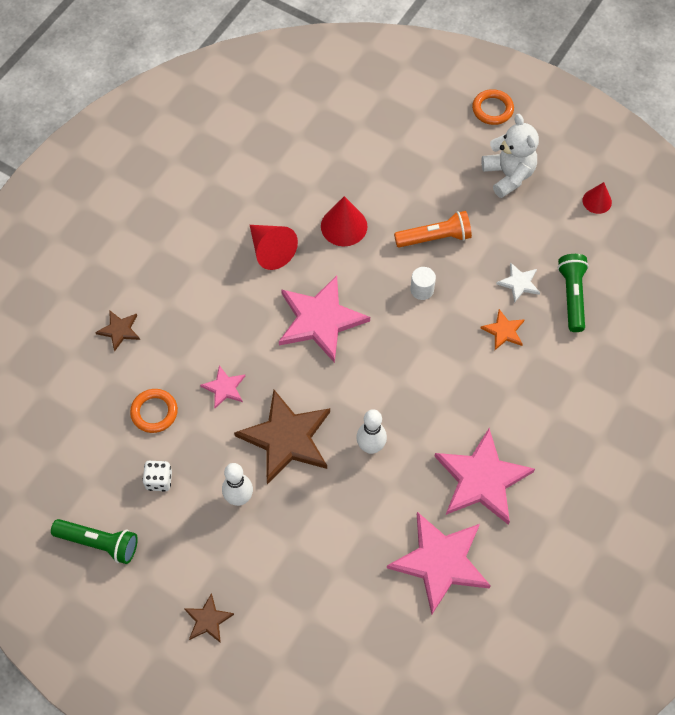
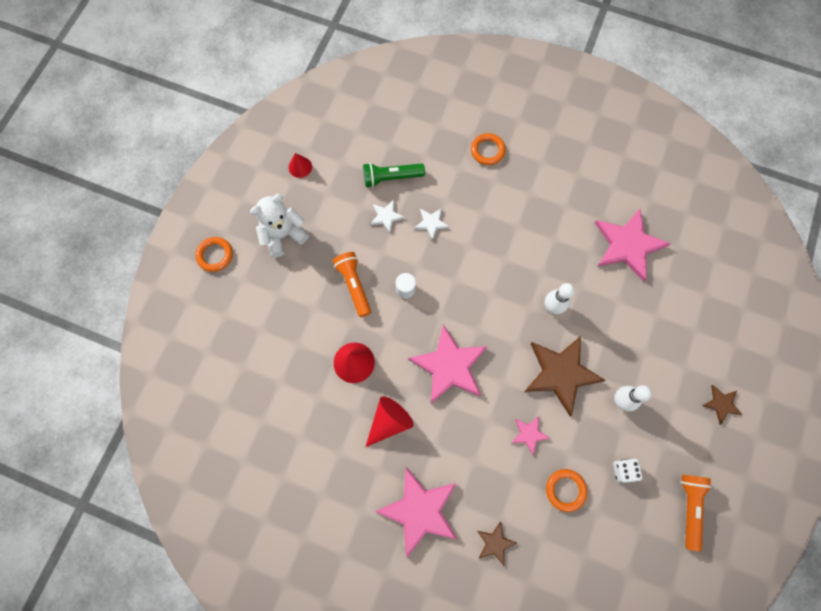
camera: 100 degrees left, 10 degrees up
(99, 543) = (689, 508): green flashlight -> orange flashlight
(482, 479) = (557, 225): pink star -> pink star (419, 510)
(504, 331) = (431, 223): orange star -> white star
(601, 415) = (487, 151): none -> orange ring

